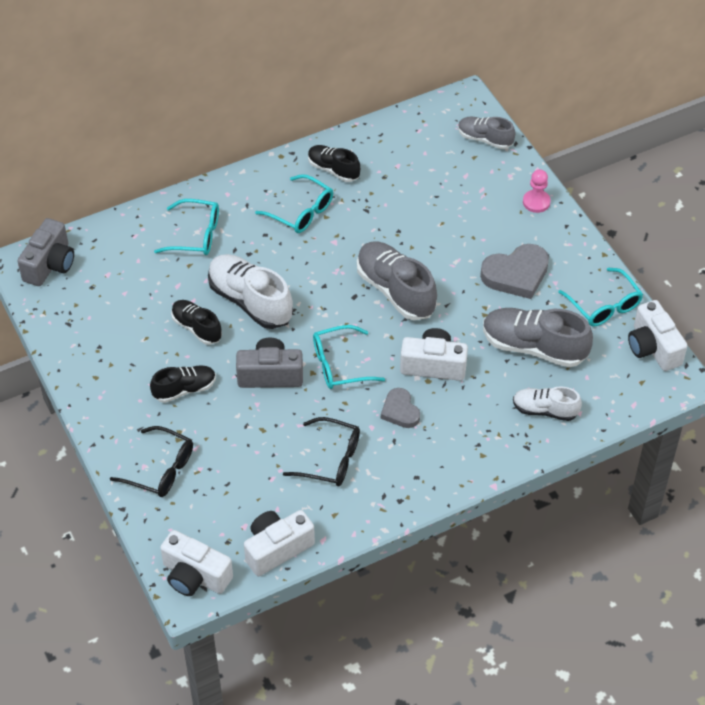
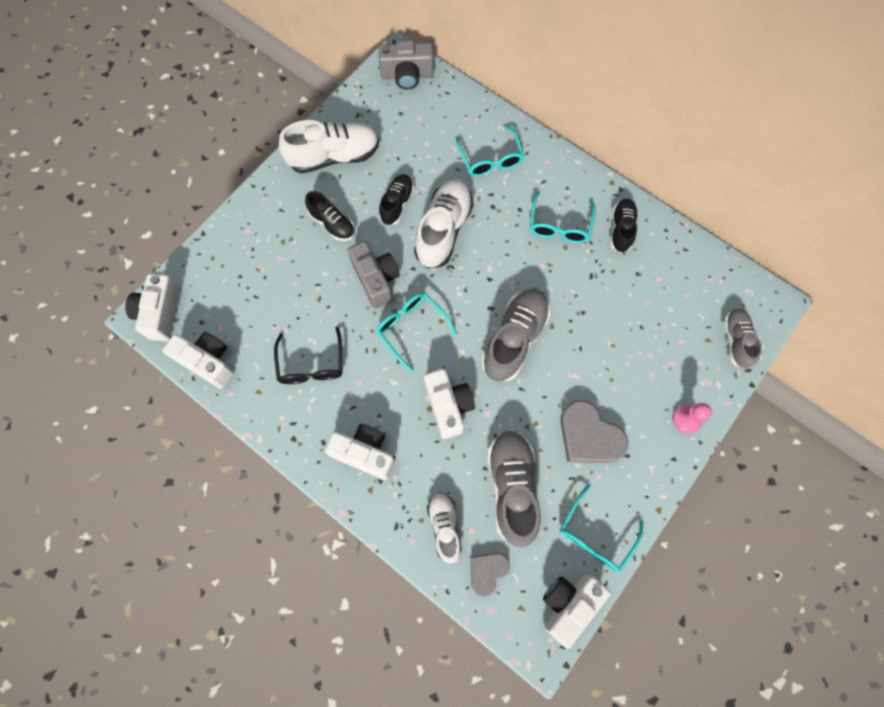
camera: 65 degrees right, 20 degrees up
(106, 361) = (334, 156): none -> white shoe
(161, 469) = (249, 243): black glasses -> none
(400, 411) = (386, 399): grey heart -> grey heart (487, 571)
(445, 447) = (365, 453): none -> white camera

